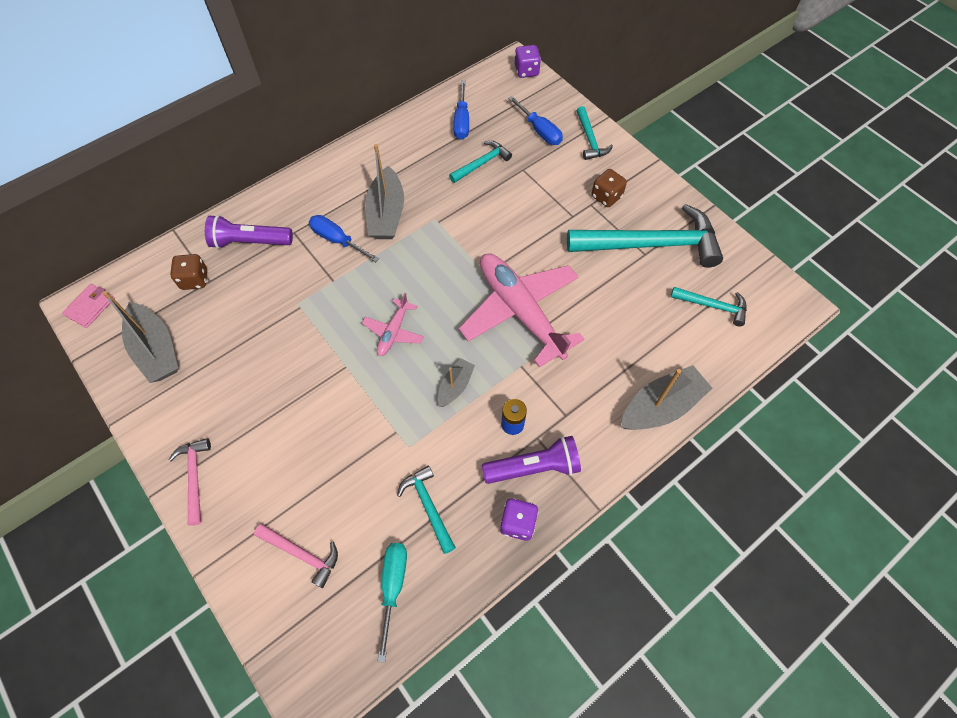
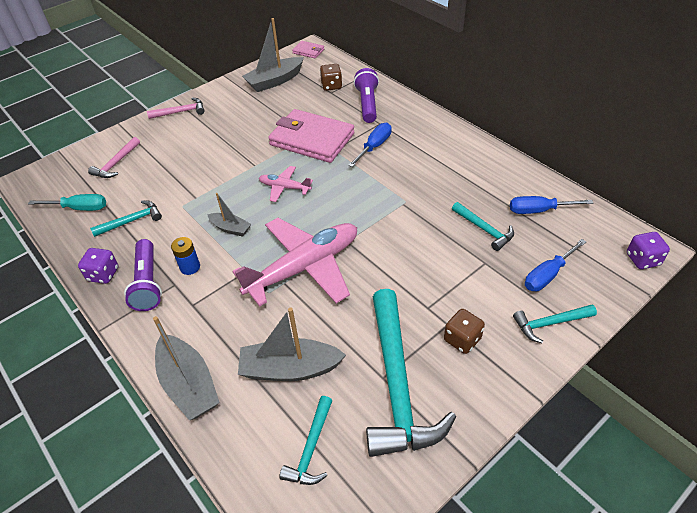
camera: 90 degrees right, 15 degrees down
(307, 303) = (312, 139): none -> pink wallet
(386, 214) = (407, 171): grey boat -> grey boat (290, 369)

